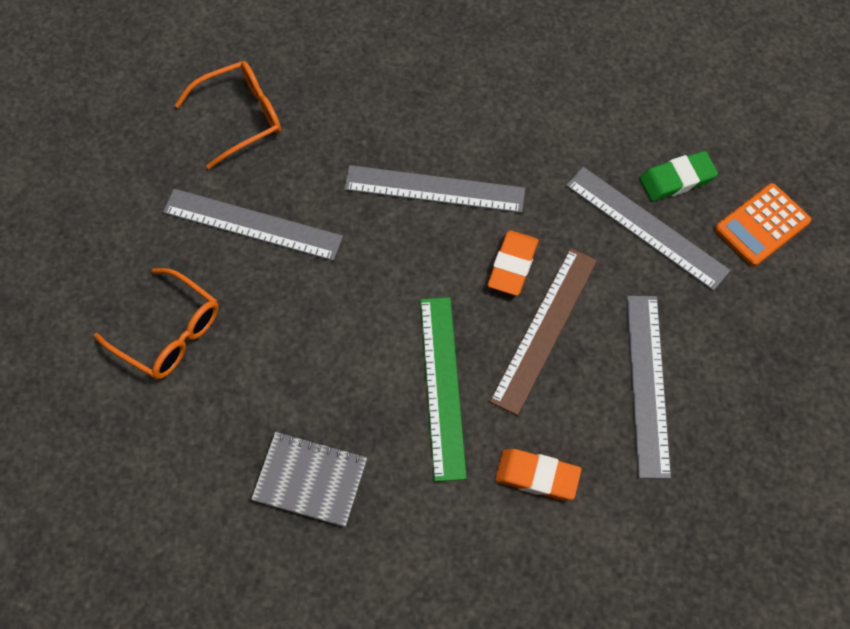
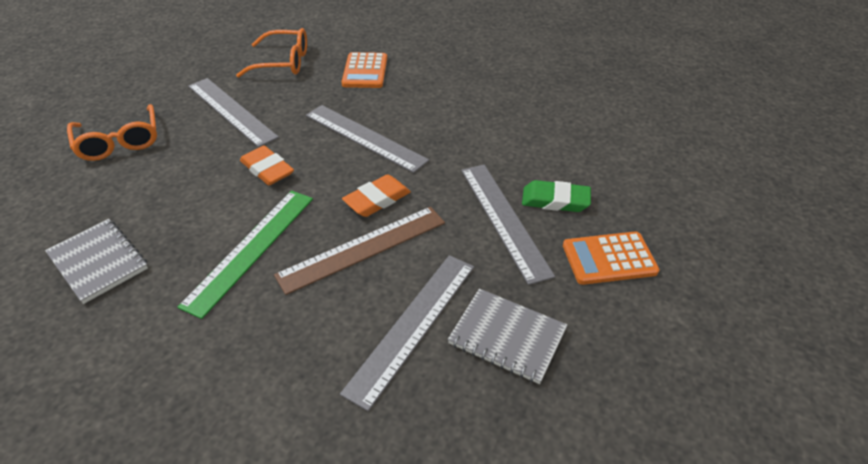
camera: 30 degrees right, 20 degrees down
(352, 86) = (365, 71): none -> orange calculator
(537, 476) = (257, 347): orange eraser -> orange eraser (267, 169)
(729, 352) = (507, 337): none -> grey notebook

